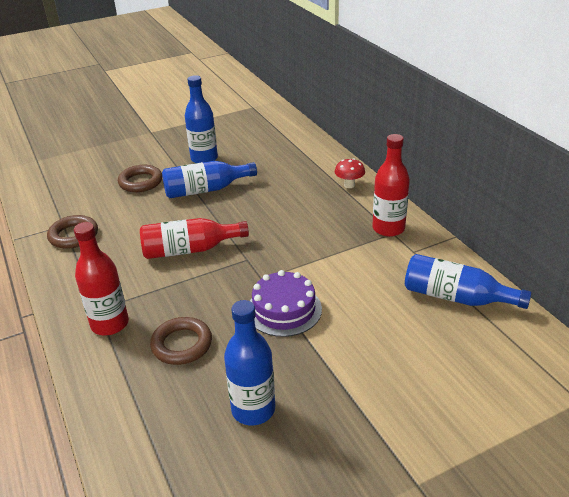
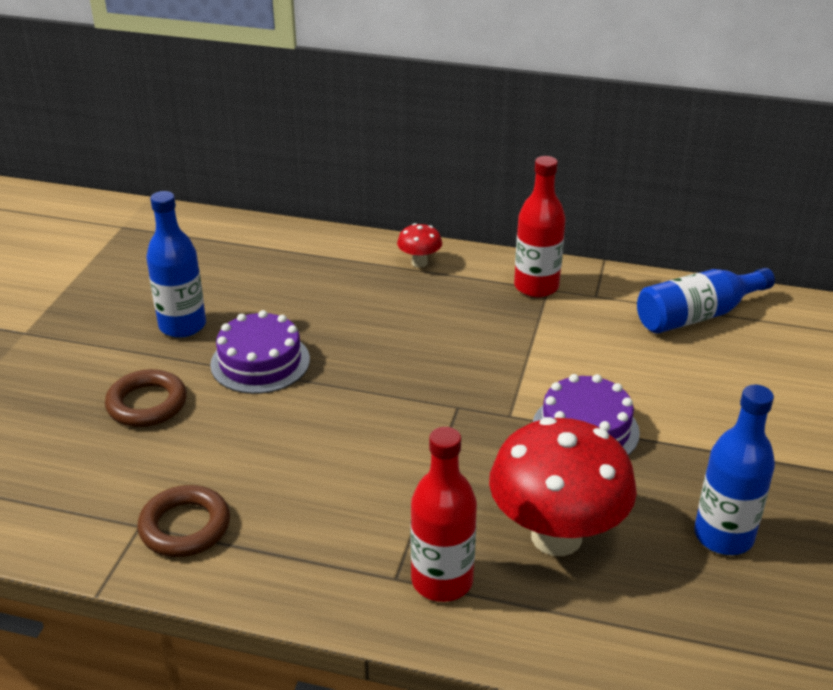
camera: 50 degrees left, 0 degrees up
(182, 344) = (556, 537): brown ring -> red mushroom
(189, 250) = (375, 440): red bottle -> none
(205, 190) = (260, 362): blue bottle -> purple cake

